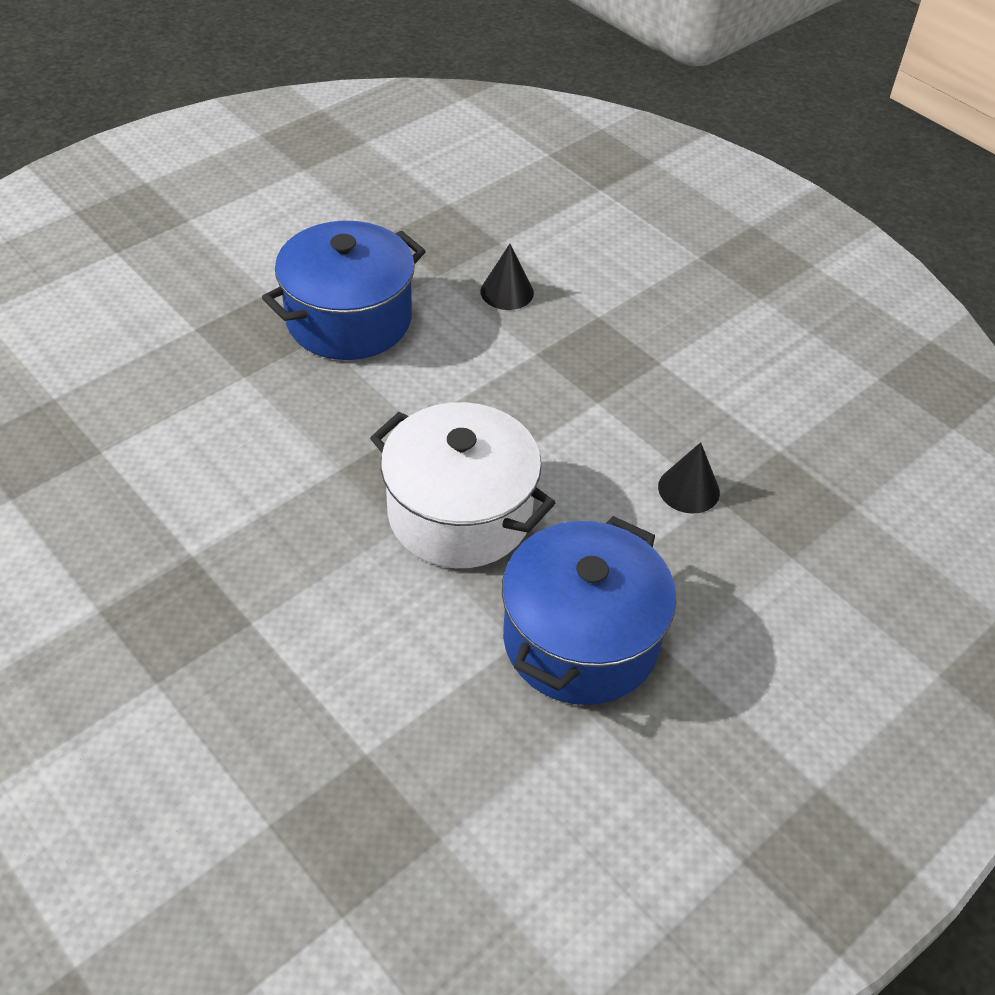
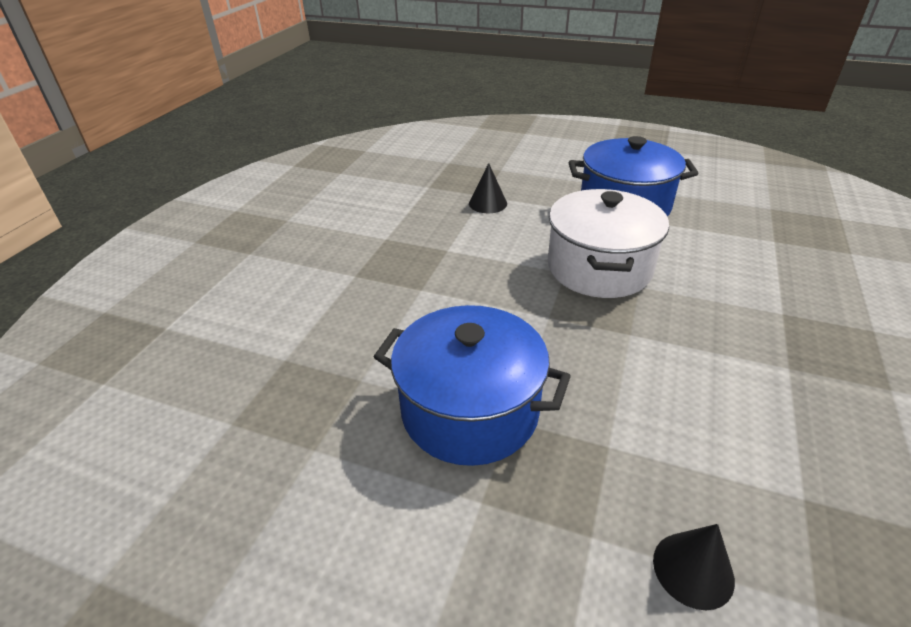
camera: 115 degrees left, 10 degrees down
(507, 292) = (357, 328): black cone -> black cone (693, 569)

